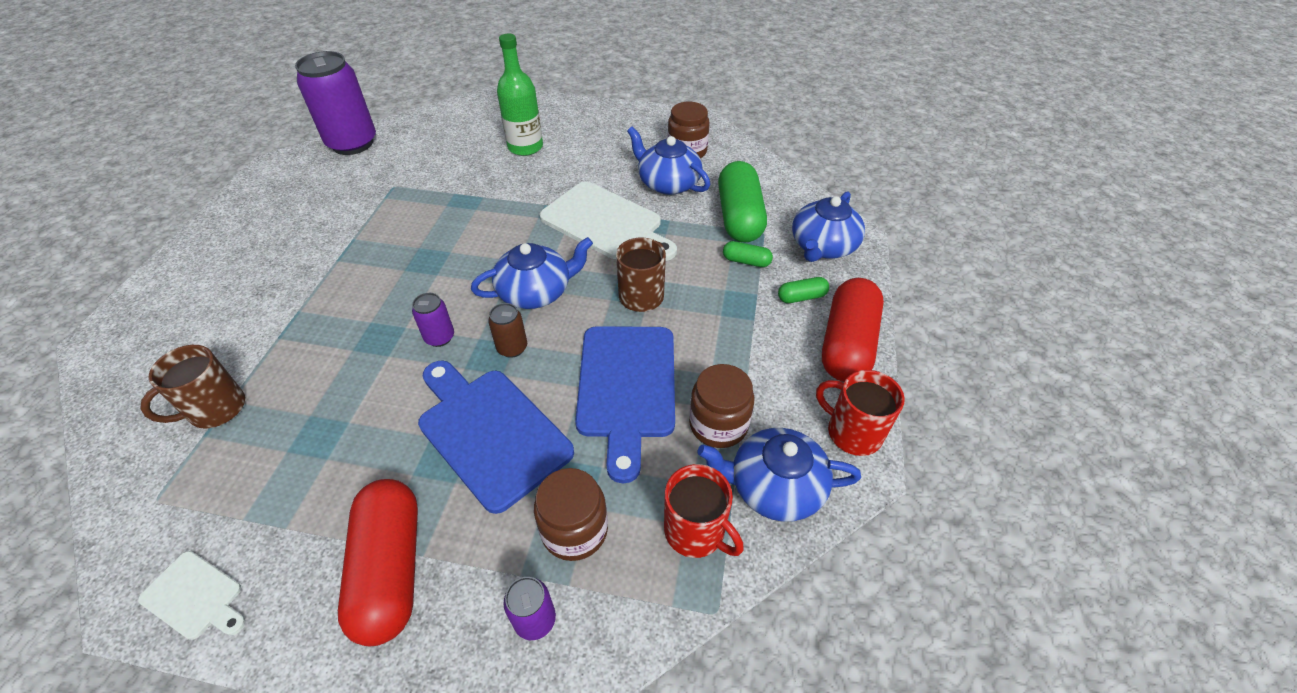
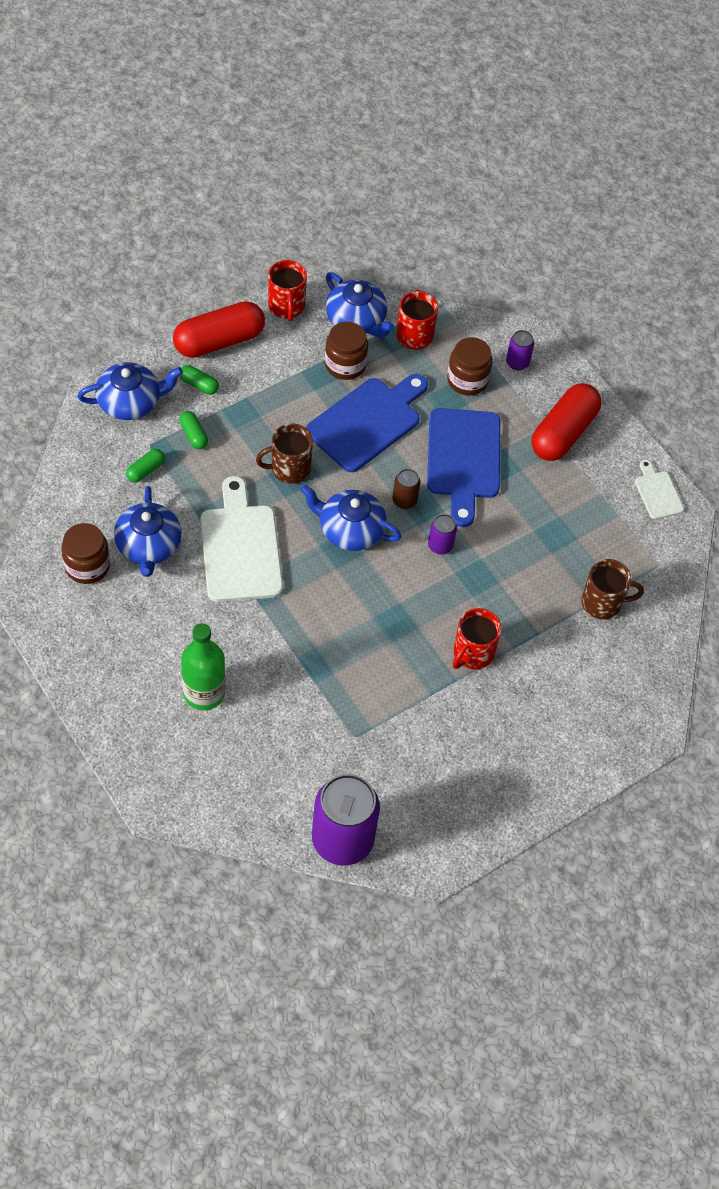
camera: 140 degrees left, 10 degrees up
(336, 283) = (472, 653): none -> red mug
(739, 217) = (145, 470): green capsule -> green capsule, size x0.45

